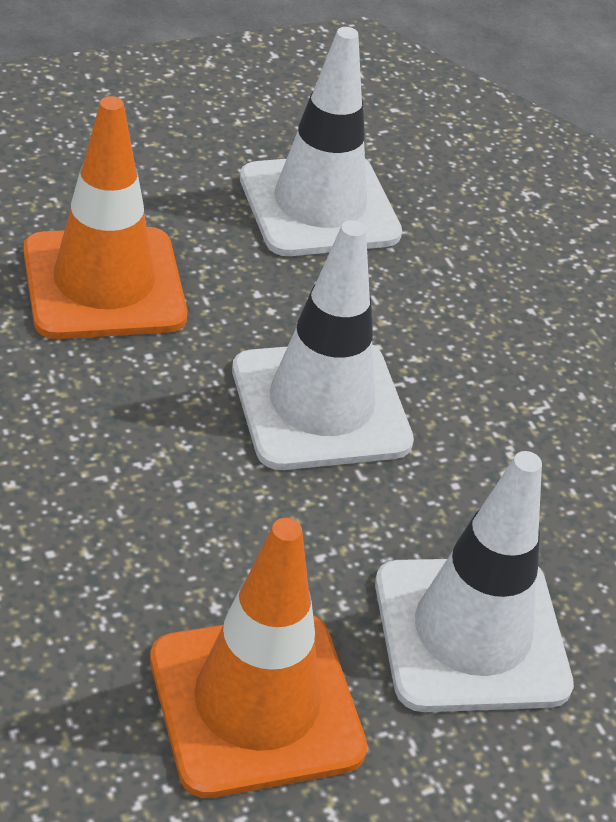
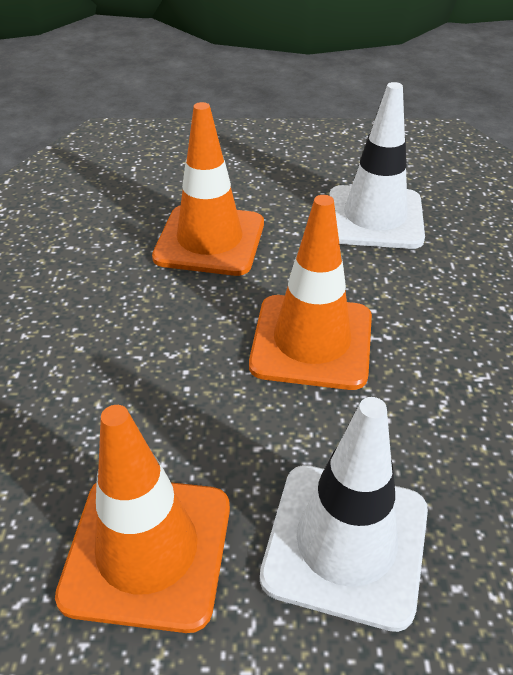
camera: 30 degrees right, 0 degrees up
(320, 406) = (311, 341): white traffic cone -> orange traffic cone

